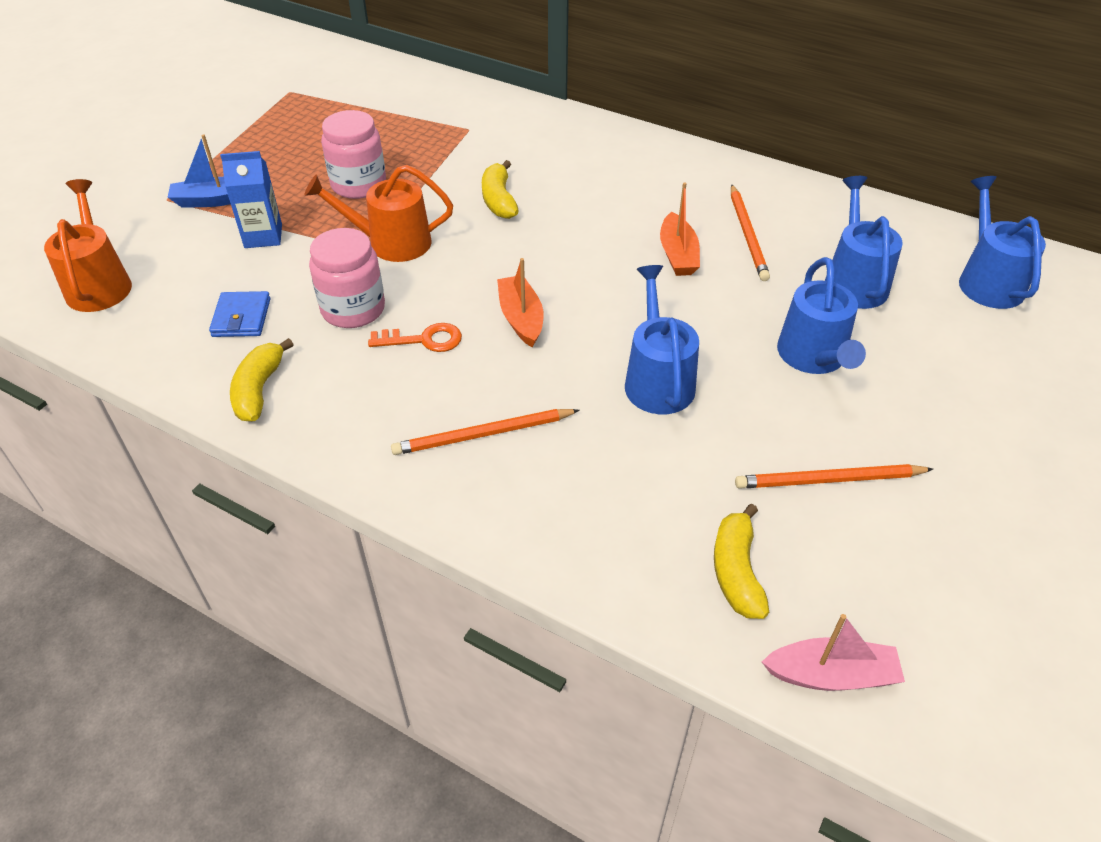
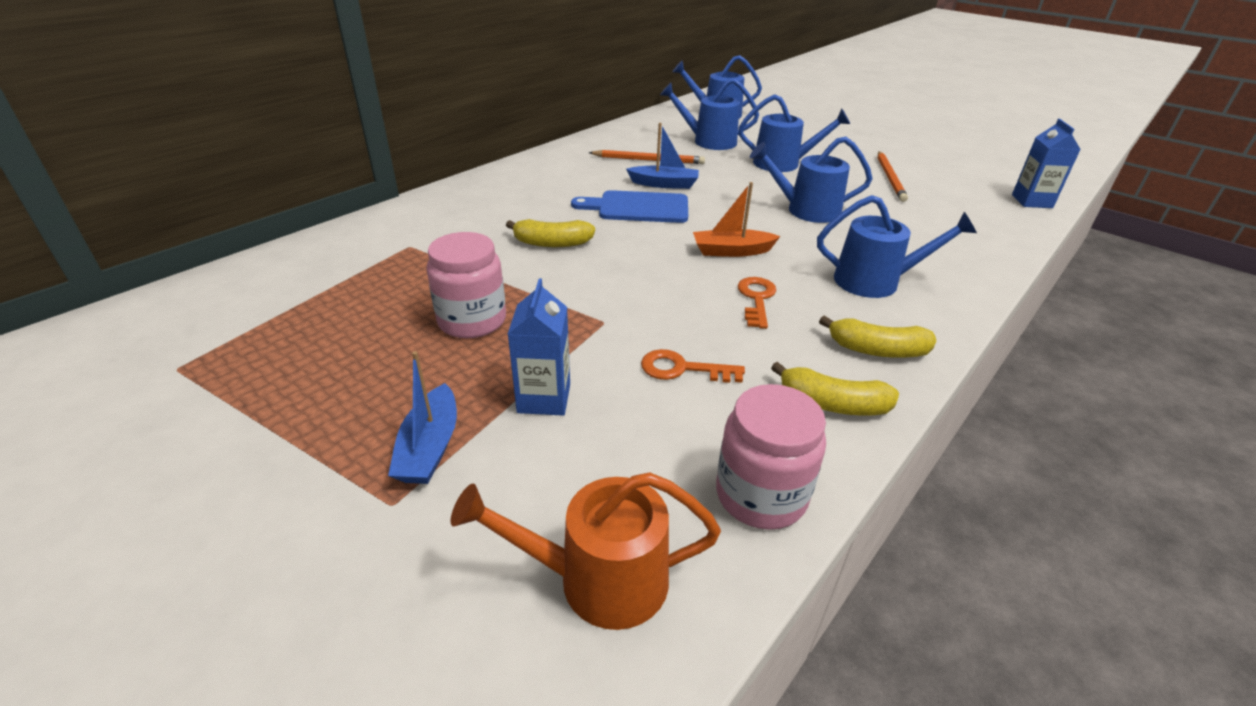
camera: 80 degrees left, 10 degrees down
(241, 317) = (707, 418): blue wallet -> none
(303, 300) = (682, 369): none -> orange key
(353, 309) = (705, 336): pink jar -> pink jar (761, 495)
(391, 243) = (597, 306): orange watering can -> none
(483, 434) = (874, 281): orange pencil -> blue watering can
(602, 242) = (638, 208): none -> blue cutting board
(678, 255) = (664, 184): orange boat -> blue boat
(736, 571) = (972, 212): yellow banana -> yellow banana (877, 350)
(831, 675) = (1032, 201): pink boat -> blue carton

